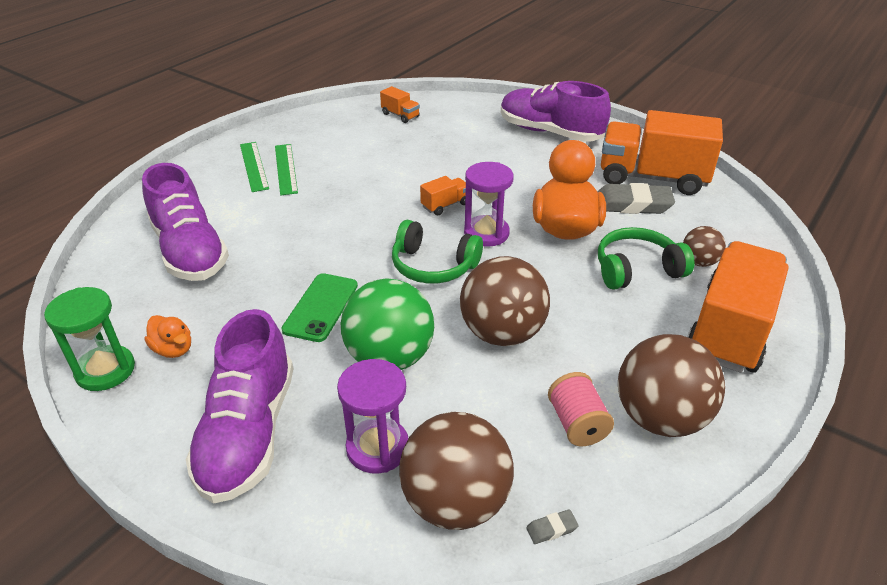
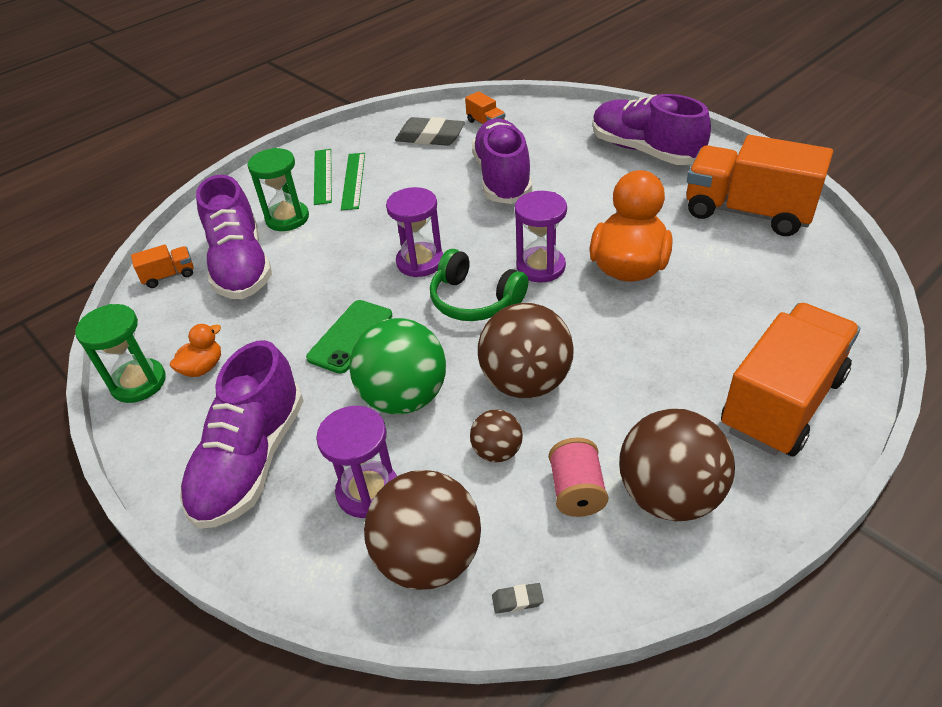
camera: 15 degrees right, 5 degrees up
(173, 349) = (203, 368): orange duck -> orange duck turned 105 degrees counterclockwise
(227, 205) = (287, 218): none -> green hourglass
(371, 236) = (420, 262): none -> purple hourglass
(429, 160) = (502, 178): none -> purple shoe
(445, 205) = (505, 231): orange truck -> orange truck (169, 276)
(632, 204) = (714, 243): grey eraser -> grey eraser (430, 137)
(637, 269) = (695, 322): green headphones -> none
(699, 262) = (771, 319): brown ball -> brown ball (497, 451)

